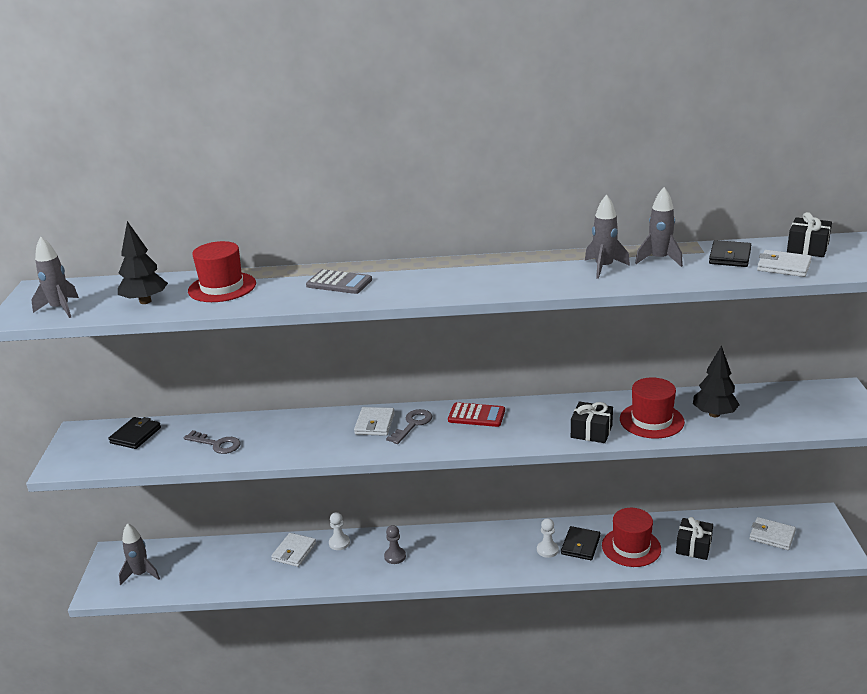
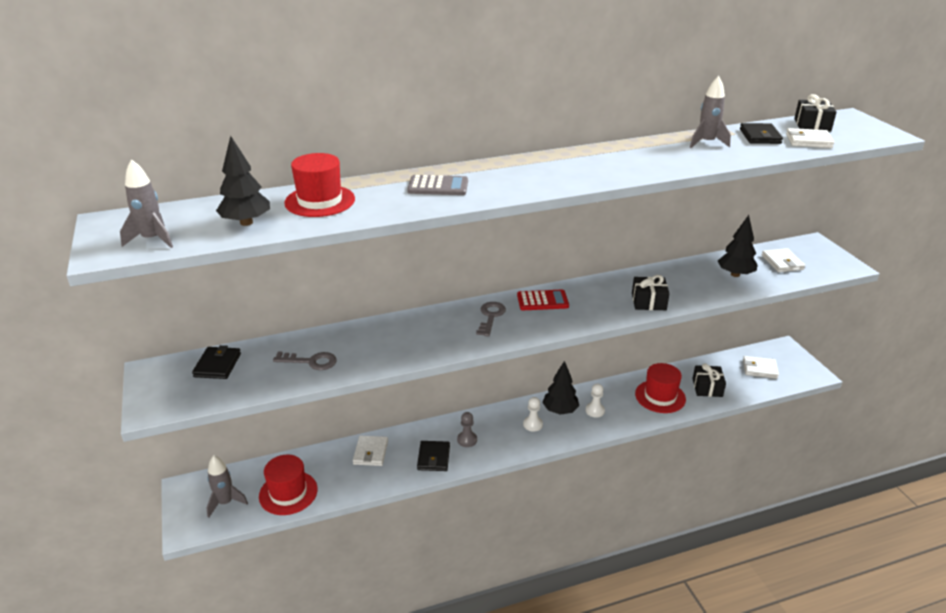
camera: 20 degrees left, 5 degrees up
(339, 543) = (409, 437): white pawn -> white pawn (532, 424)
(374, 424) = (455, 321): white wallet -> white wallet (782, 262)
(509, 543) = (560, 411): none -> black tree
(580, 545) = (619, 402): black wallet -> black wallet (433, 458)
(604, 268) = (667, 153): grey rocket -> none
(651, 420) = (690, 286): red hat -> red hat (288, 493)

